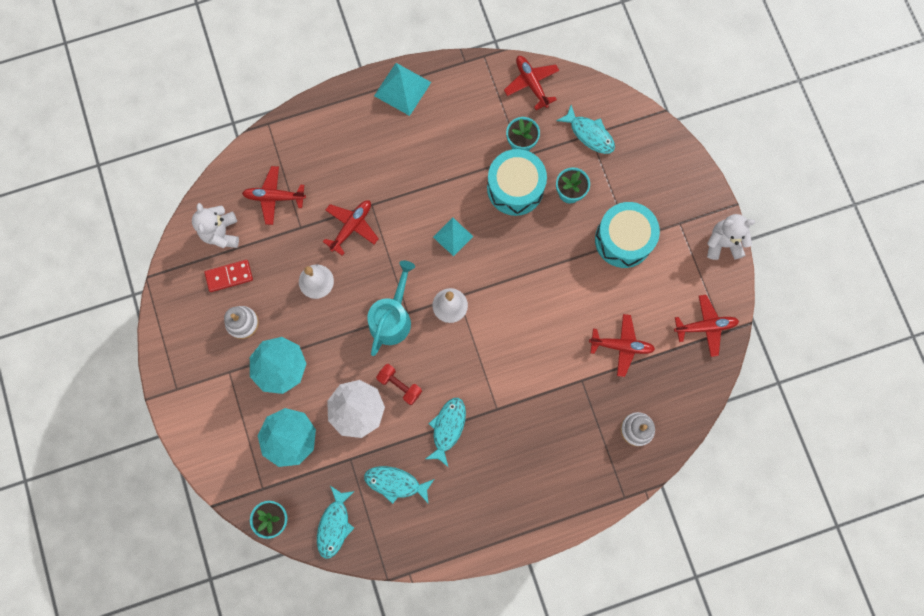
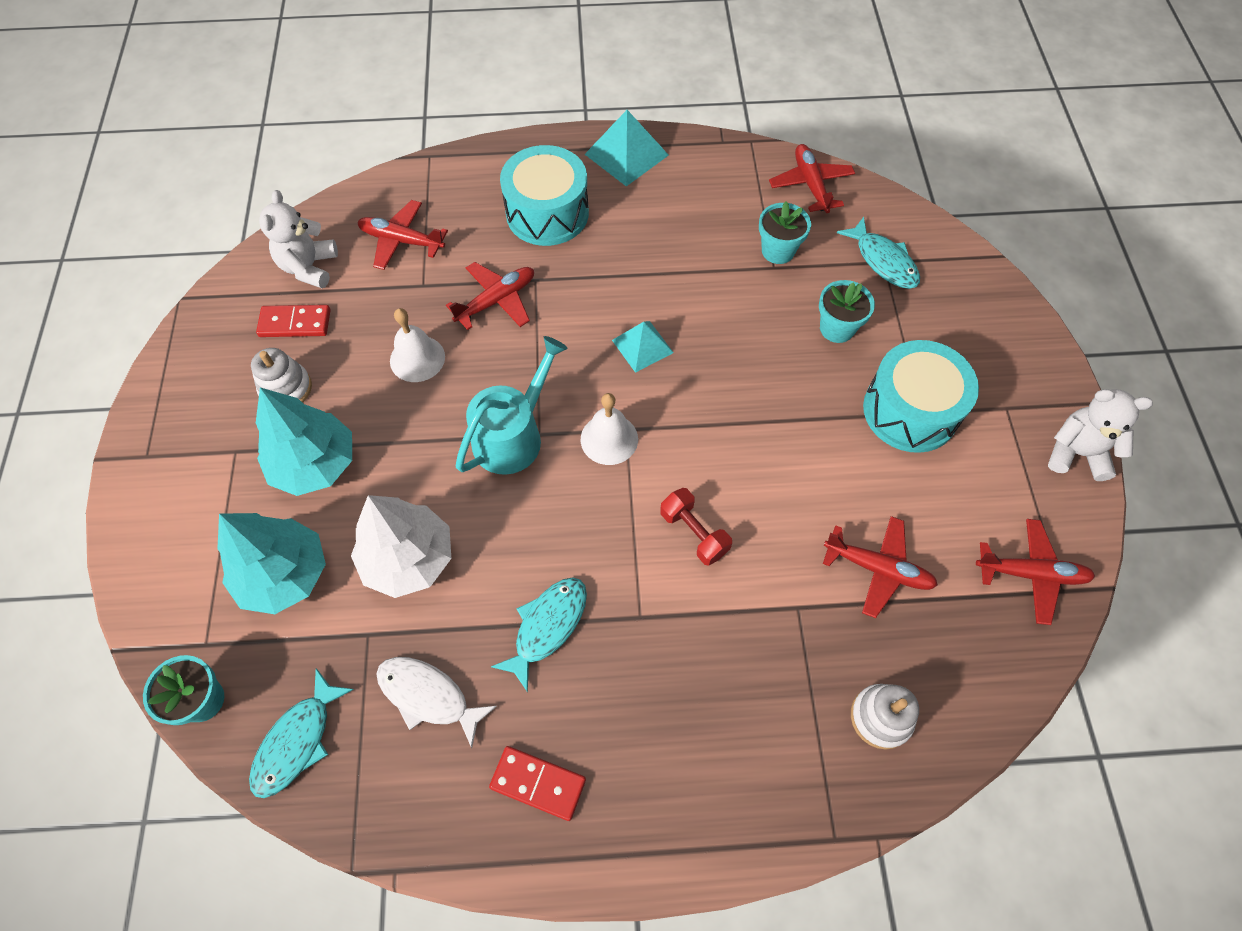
camera: 15 degrees right, 15 degrees down
(395, 483) = (428, 696): turquoise fish -> white fish
(400, 385) = (491, 538): red dumbbell -> red dumbbell (694, 533)
(468, 511) = (538, 783): none -> red domino
(515, 188) = (754, 304): turquoise drum -> turquoise drum (547, 213)

